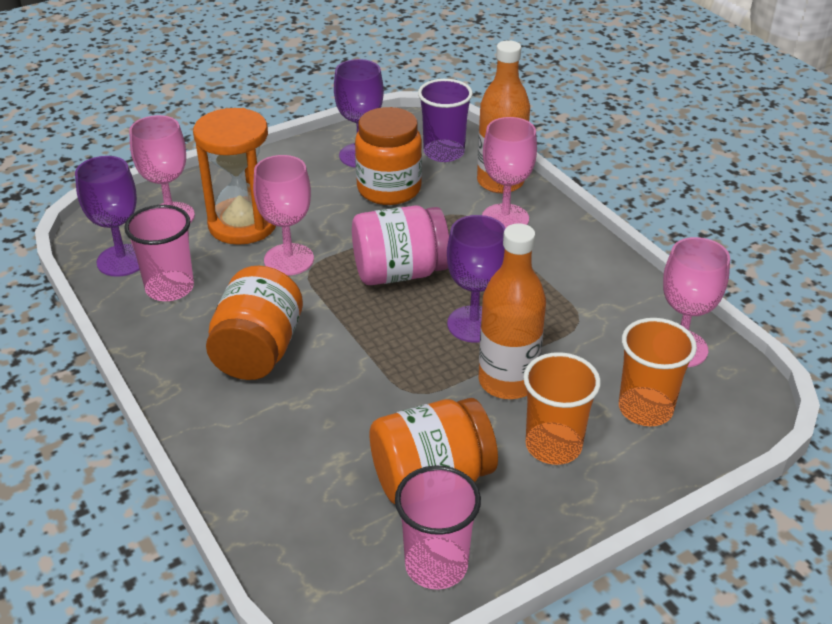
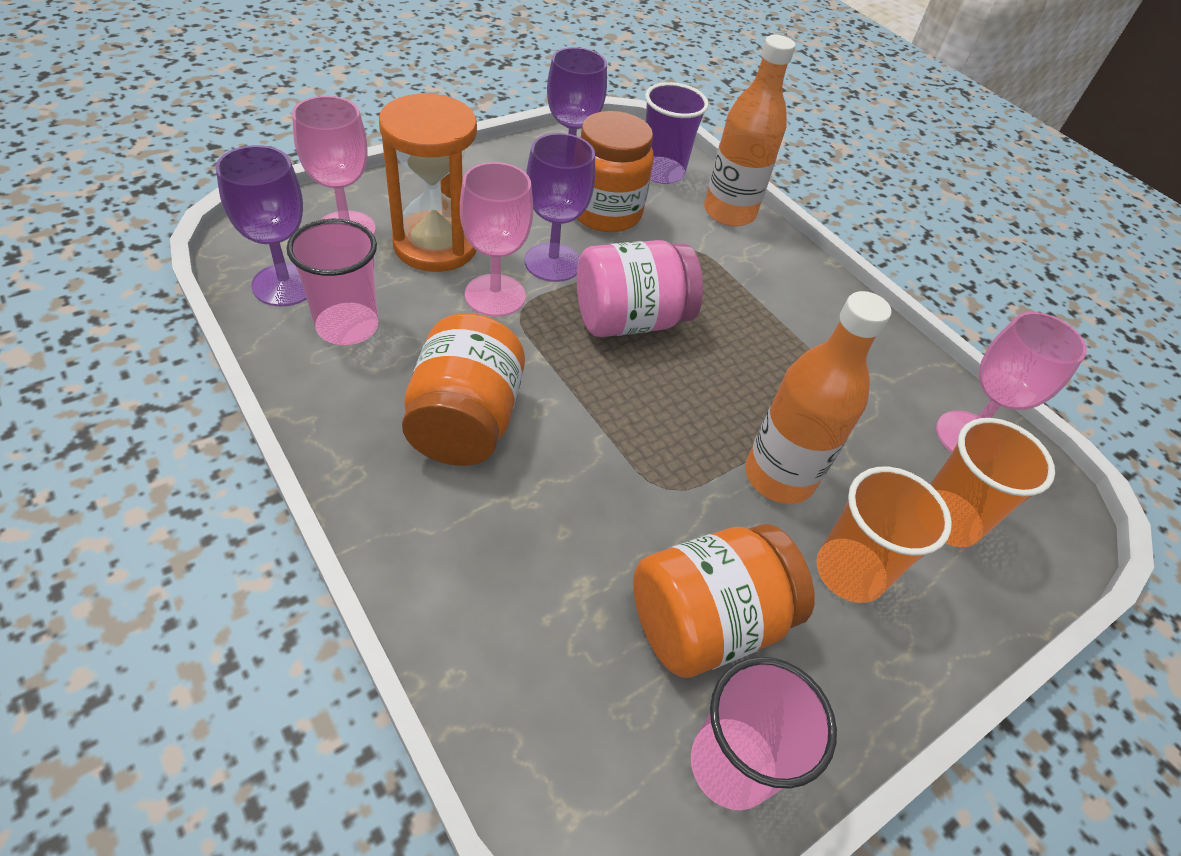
camera: 10 degrees left, 10 degrees up
(474, 324) = (726, 394): purple goblet -> purple goblet (553, 262)
(505, 218) = (741, 258): pink goblet -> none

